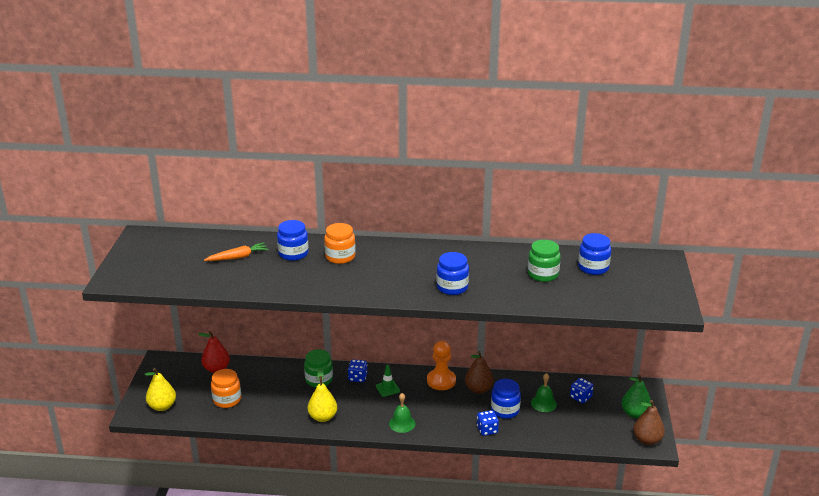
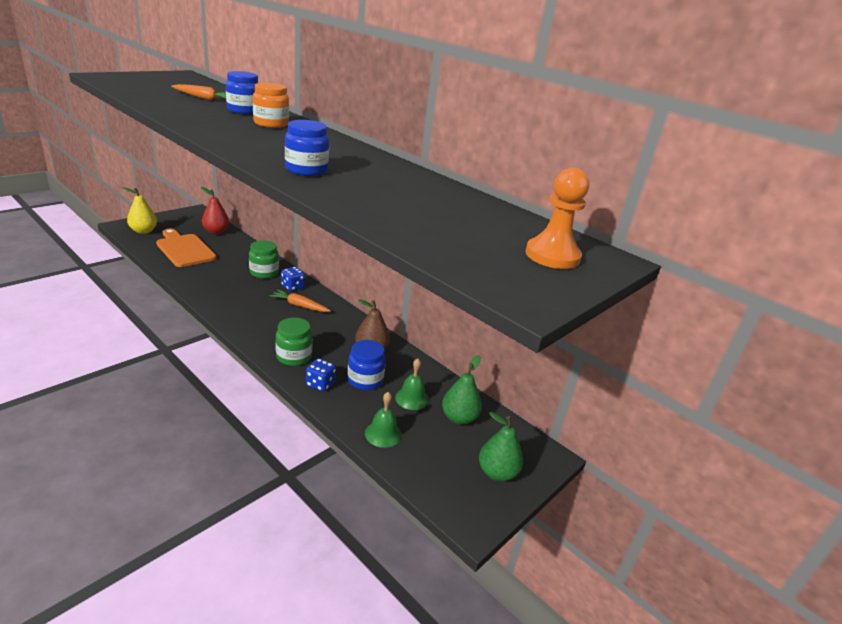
camera: 35 degrees right, 0 degrees up
(227, 400) = (184, 249): orange jar -> orange cutting board
(323, 417) = (218, 294): yellow pear -> none
(387, 388) = (300, 306): green traffic cone -> orange carrot
(402, 423) = (262, 333): green bell -> green bell (383, 434)
(441, 381) = (351, 326): orange pawn -> orange pawn (552, 256)
(543, 274) = (422, 202): green jar -> green jar (294, 356)
(580, 397) = (459, 418): blue dice -> green pear
(593, 268) = (495, 224): blue jar -> none
(647, 440) = (470, 510): brown pear -> none

